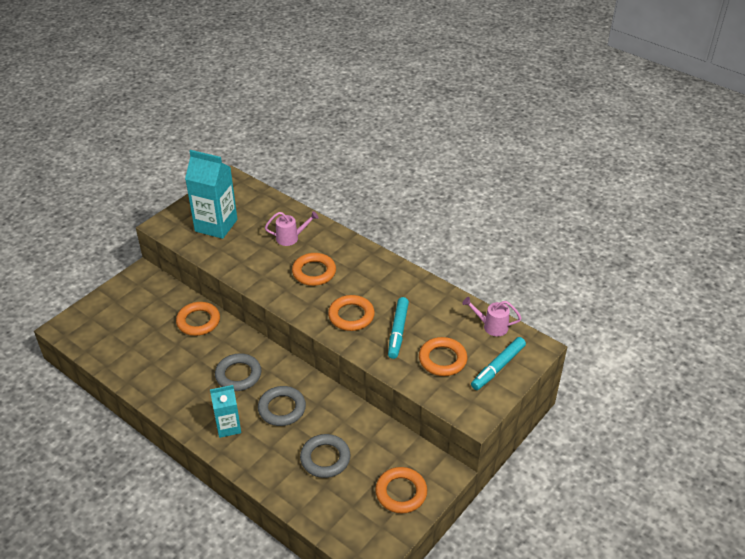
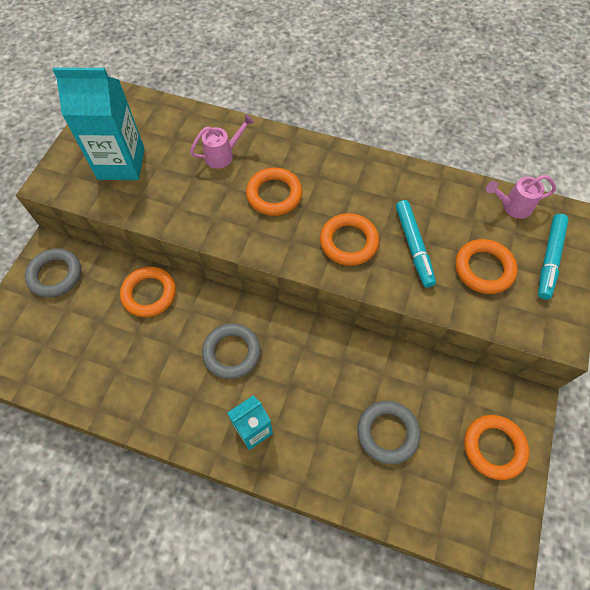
camera: 20 degrees left, 20 degrees up
(282, 408) = (305, 381): grey ring -> grey ring (55, 275)

